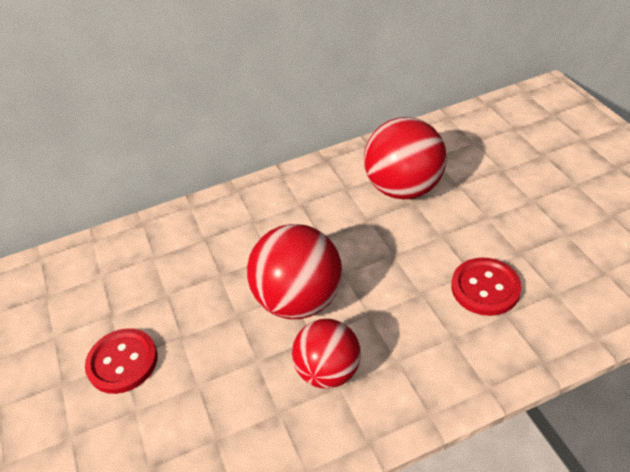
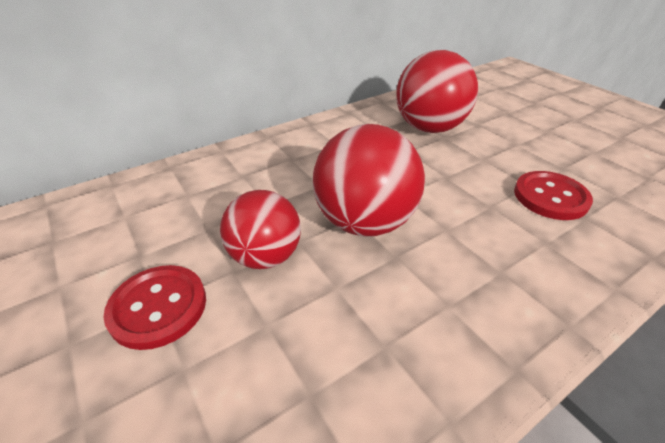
camera: 15 degrees left, 5 degrees down
(328, 371) = (427, 290): red ball -> red ball (265, 256)

